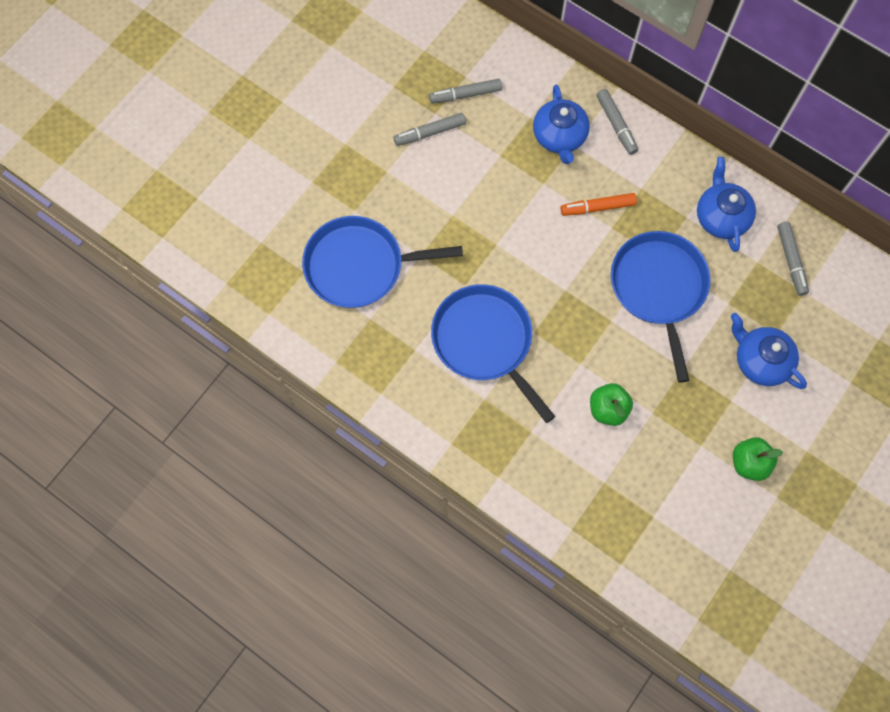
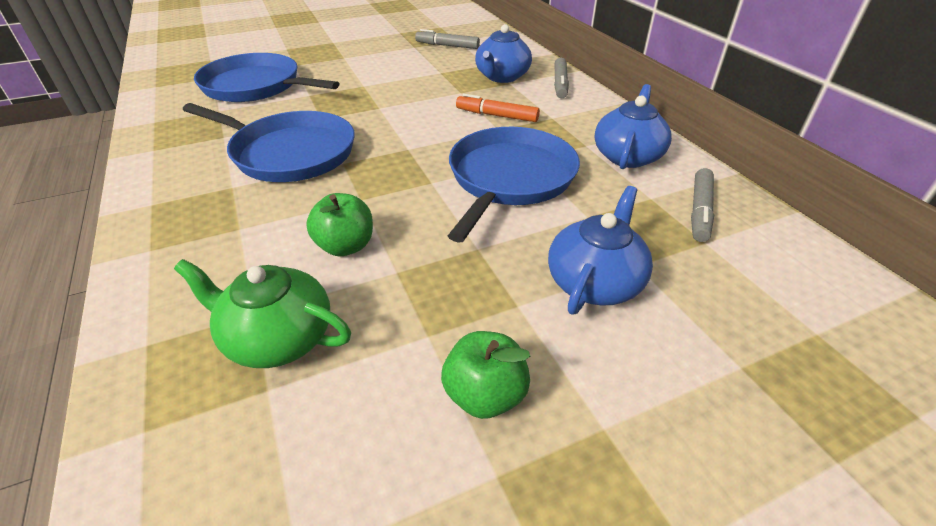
camera: 30 degrees right, 30 degrees down
(430, 133) = (399, 52): grey marker -> none
(485, 341) = (289, 153): blue pan -> blue pan turned 120 degrees clockwise
(631, 488) = (278, 337): none -> green teapot
(760, 360) = (595, 282): blue teapot -> blue teapot turned 45 degrees clockwise

